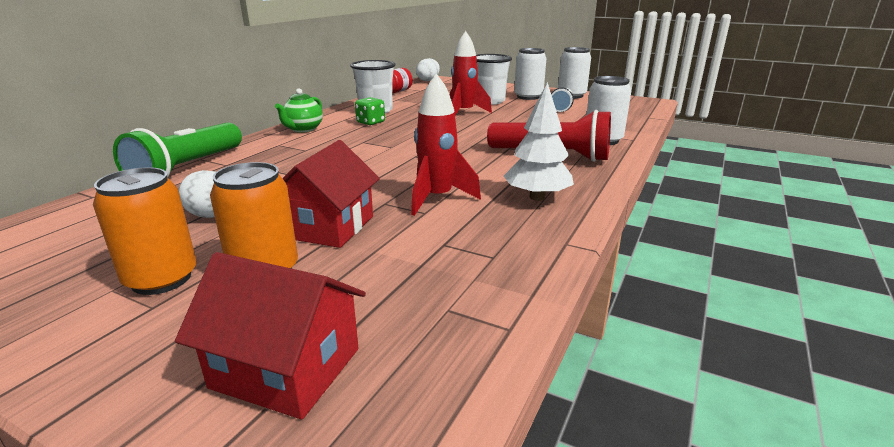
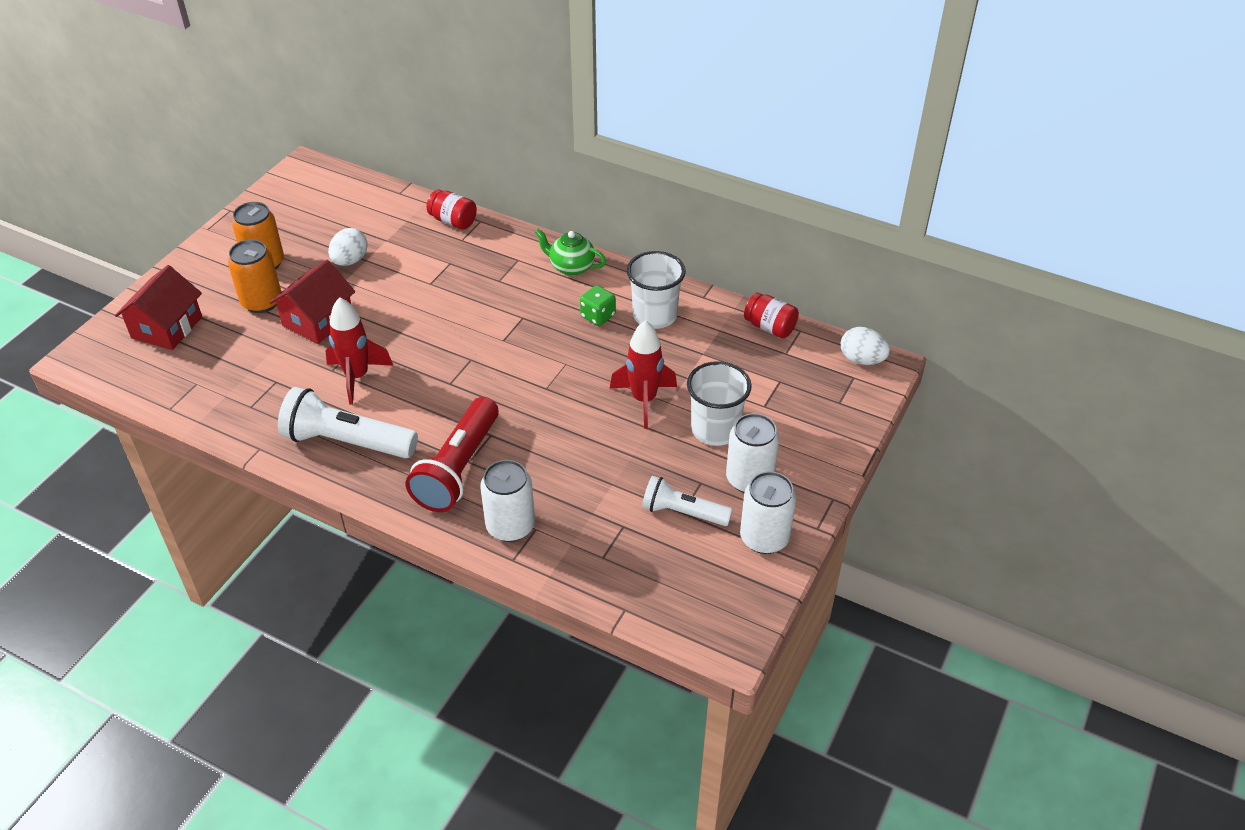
camera: 90 degrees right, 20 degrees up
(188, 169) = (453, 221): green flashlight -> red jar
(328, 227) = (318, 320): red house -> red house turned 75 degrees counterclockwise
(537, 197) = (347, 442): white tree -> white flashlight

